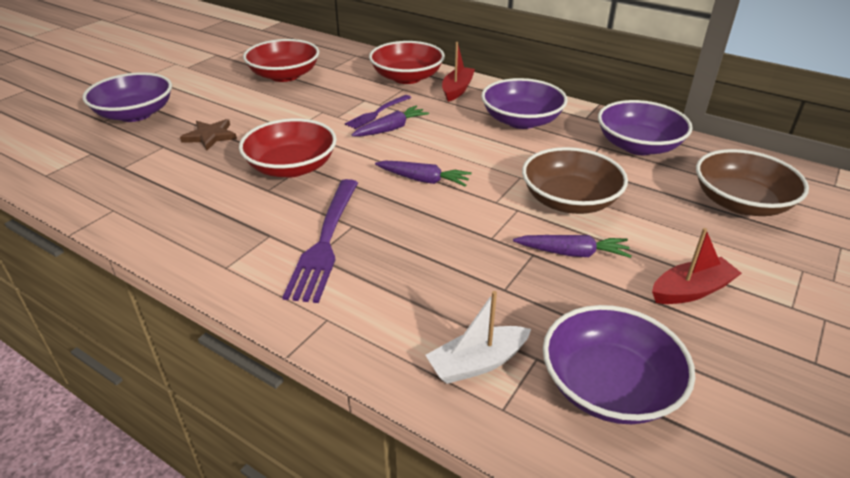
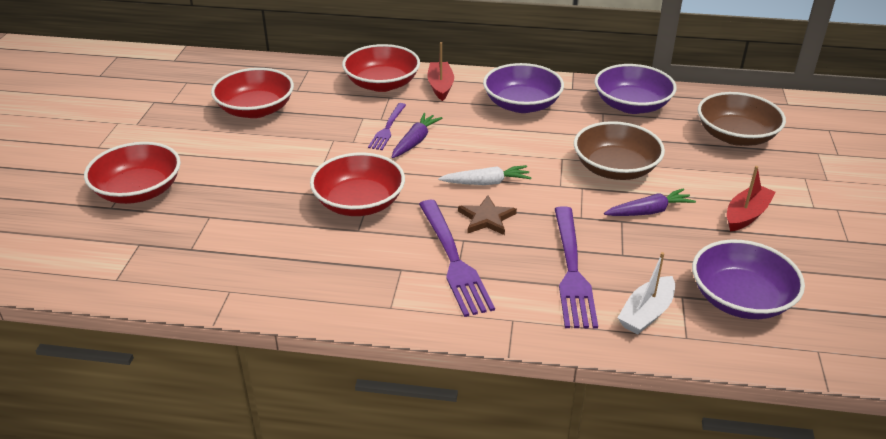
camera: 25 degrees left, 0 degrees up
(135, 114) = (138, 191): purple bowl -> red bowl
(210, 136) = (247, 194): brown star -> brown star (486, 218)
(423, 180) = (486, 183): purple carrot -> white carrot
(433, 290) = (572, 271): none -> purple fork

